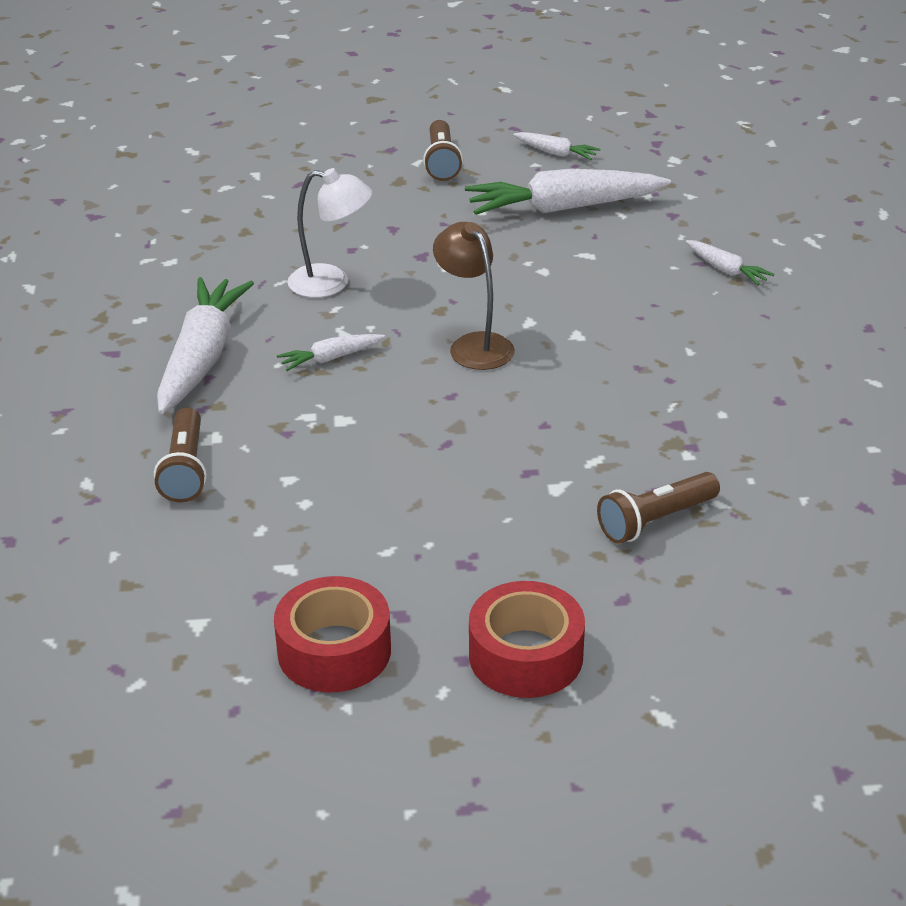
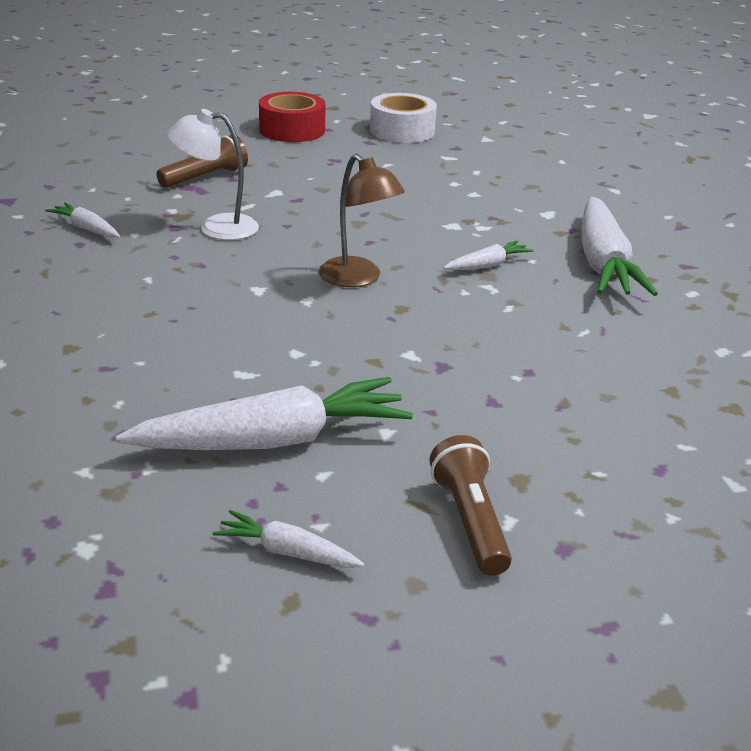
camera: 170 degrees right, 5 degrees down
(185, 469) = (552, 197): brown flashlight -> none
(331, 283) = (528, 331): white lamp -> white lamp (216, 227)
(334, 651) = (402, 131): red tape -> white tape
(725, 270) = (78, 359): white carrot -> white carrot (86, 229)

